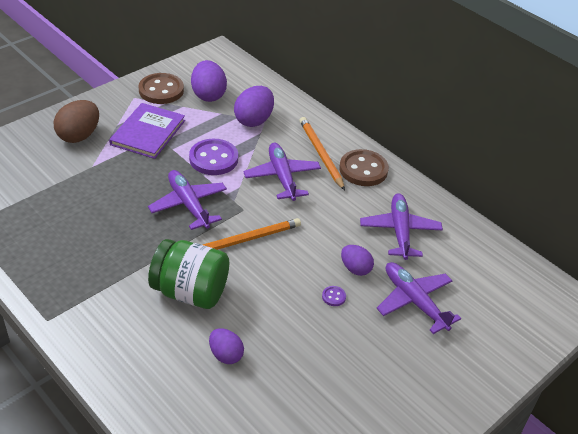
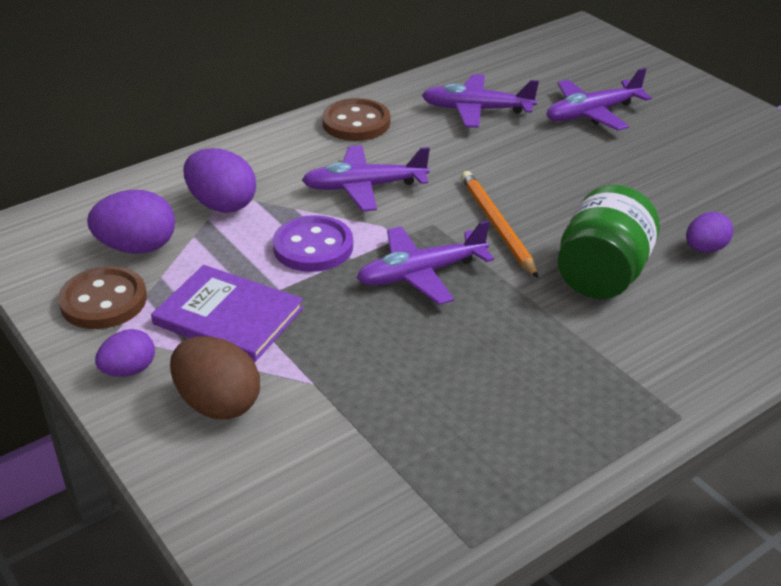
camera: 80 degrees left, 5 degrees down
(320, 154) = (317, 152): orange pencil -> none
(333, 297) = (593, 164): purple button -> none
(355, 269) = (544, 145): purple egg -> purple egg (129, 370)

